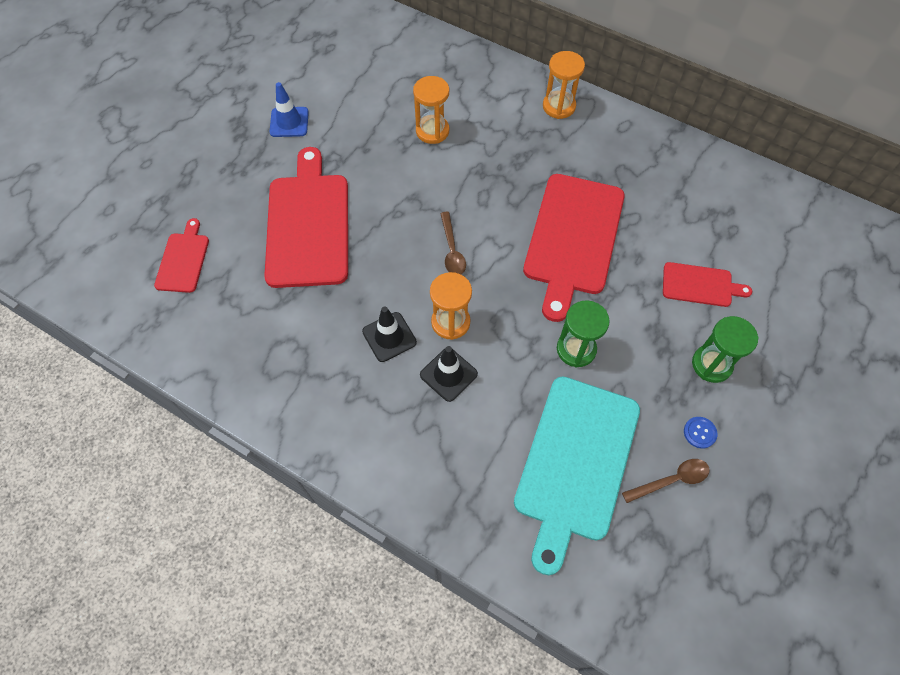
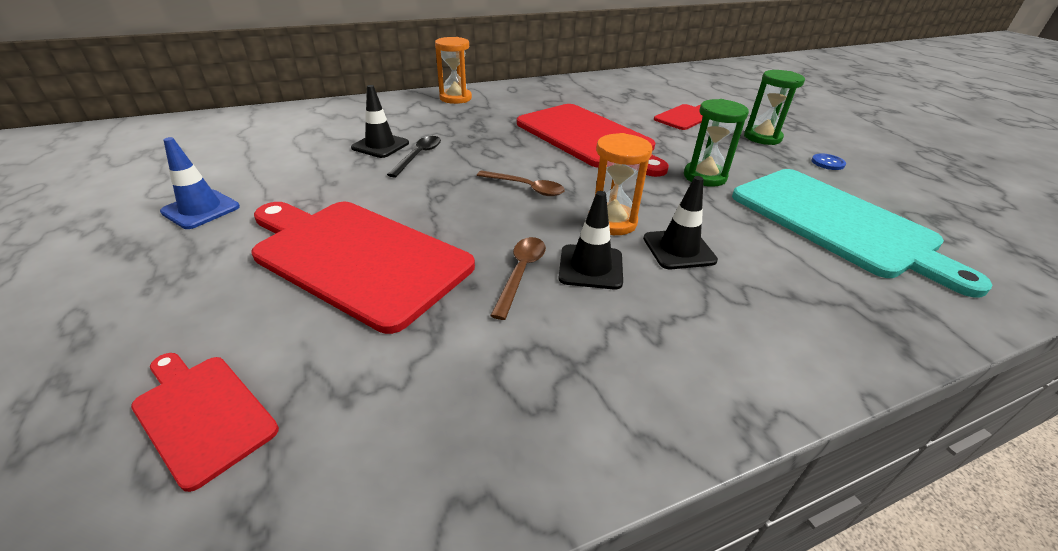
camera: 55 degrees left, 25 degrees down
(432, 131) = (380, 145): orange hourglass -> black traffic cone
(438, 162) = (419, 156): none -> black spoon
(671, 480) = (874, 189): brown spoon -> brown spoon (521, 273)

